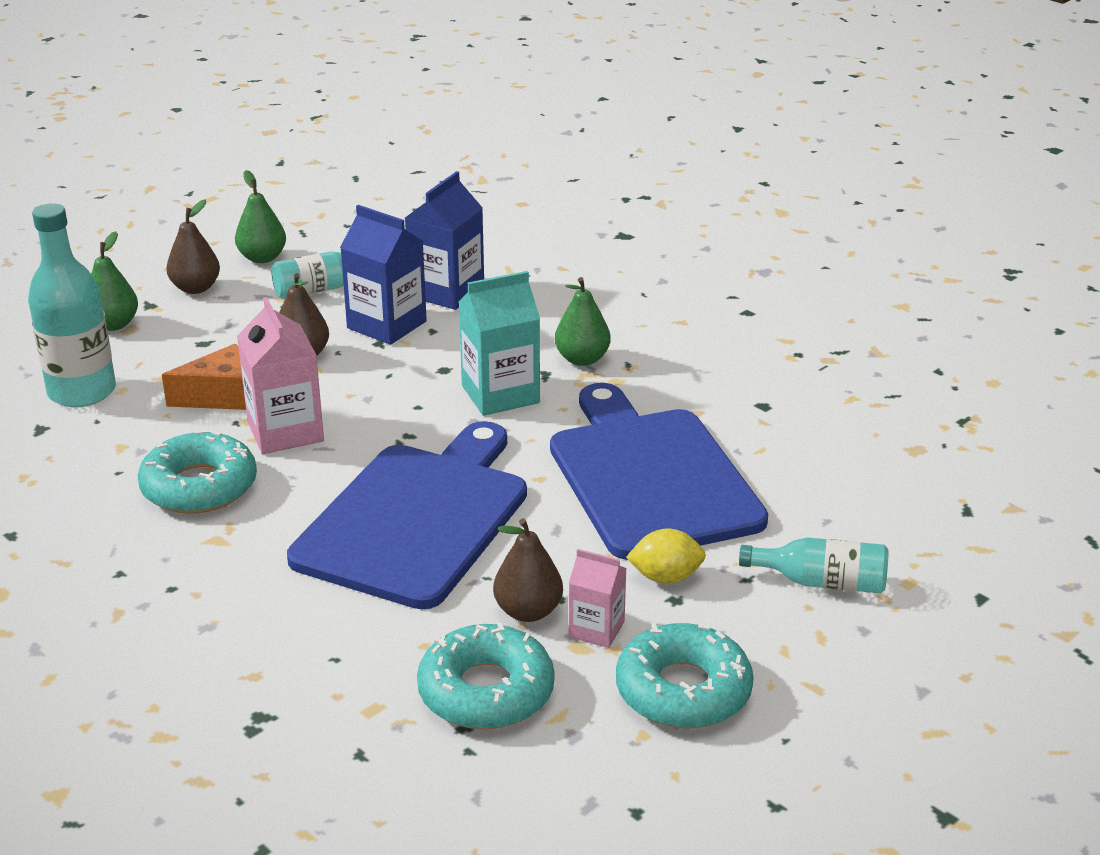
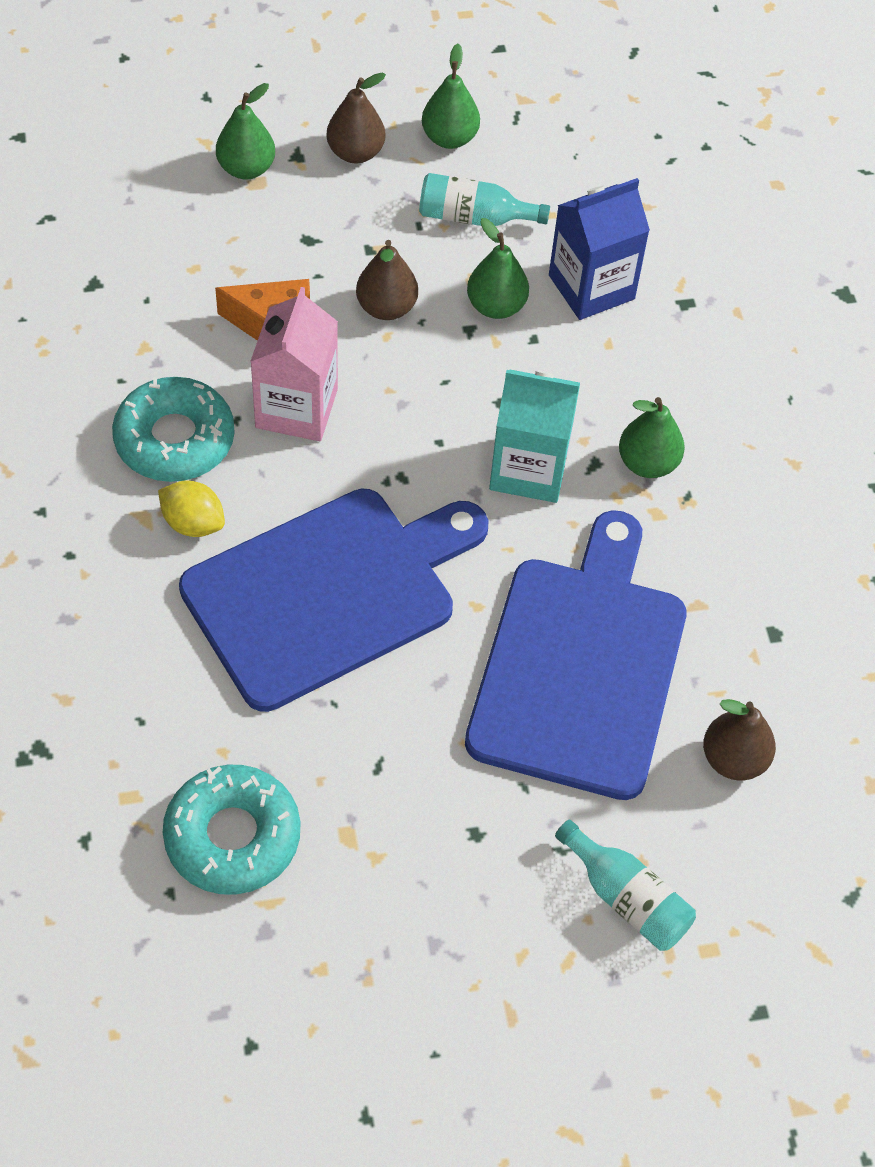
camera: 30 degrees right, 25 degrees up
(82, 392) = (159, 252): turquoise bottle -> none
(386, 325) = (496, 306): blue carton -> green pear
(528, 611) = (337, 767): brown pear -> brown pear (733, 759)
(596, 629) = (378, 825): pink carton -> none
(665, 577) = (489, 802): yellow lemon -> yellow lemon (193, 523)
(683, 690) = (395, 943): turquoise donut -> none

